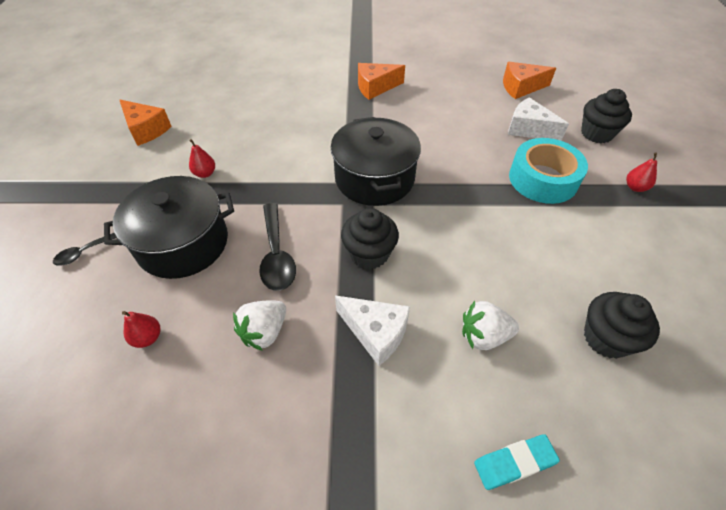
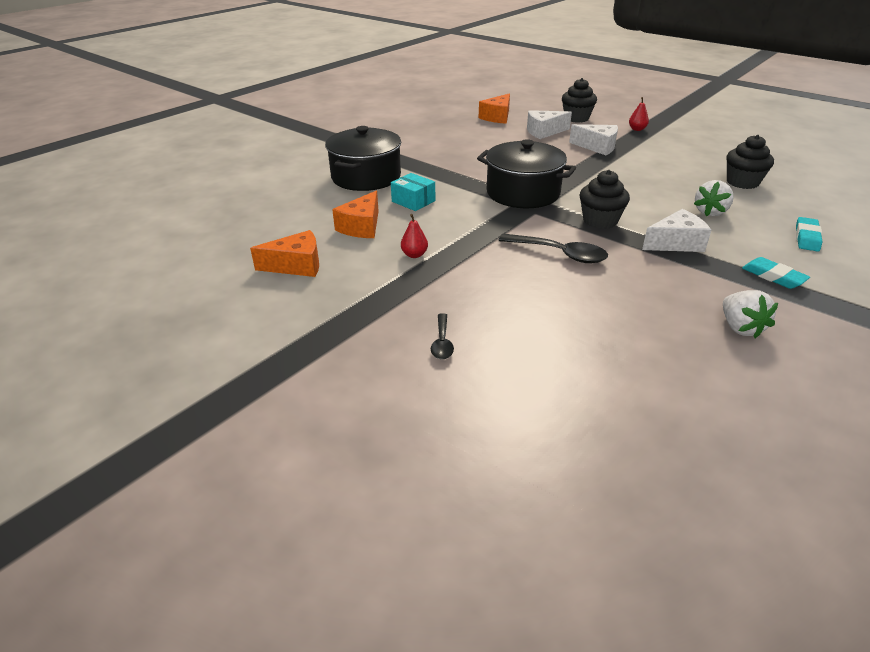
camera: 50 degrees left, 15 degrees down
(148, 338) = (591, 334): red pear -> none
(183, 243) = (495, 289): black pot -> black pot (366, 177)
(264, 332) = (635, 282): white strawberry -> white strawberry (740, 328)
(293, 128) = (413, 201): none -> turquoise box
(373, 455) = (773, 277): none -> turquoise eraser
(375, 87) = (413, 156): orange cheese -> orange cheese (362, 227)
(543, 179) = (597, 147): turquoise tape -> white cheese

